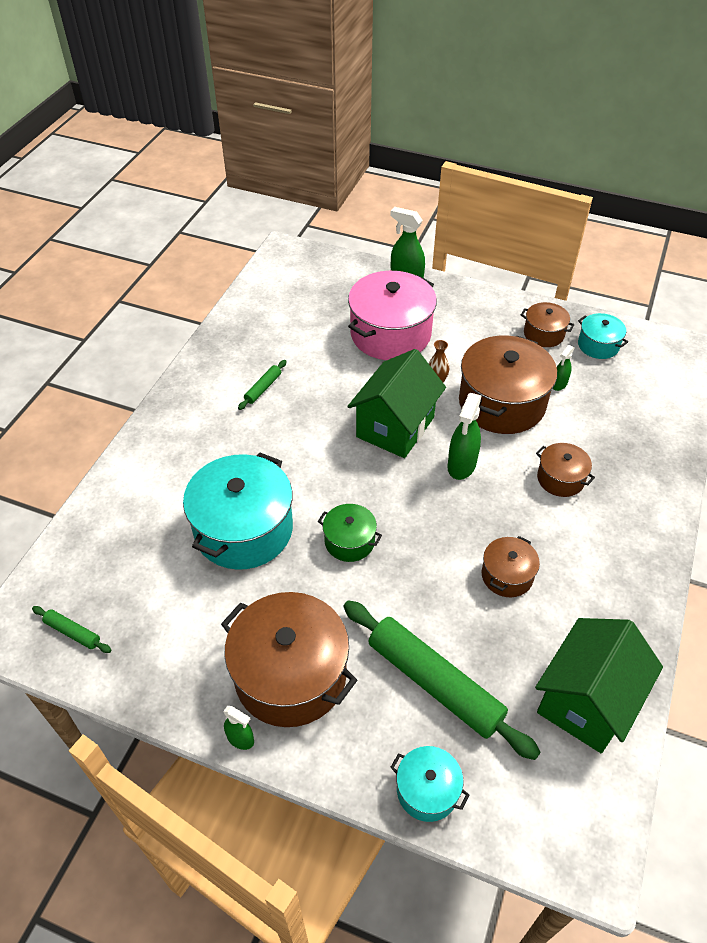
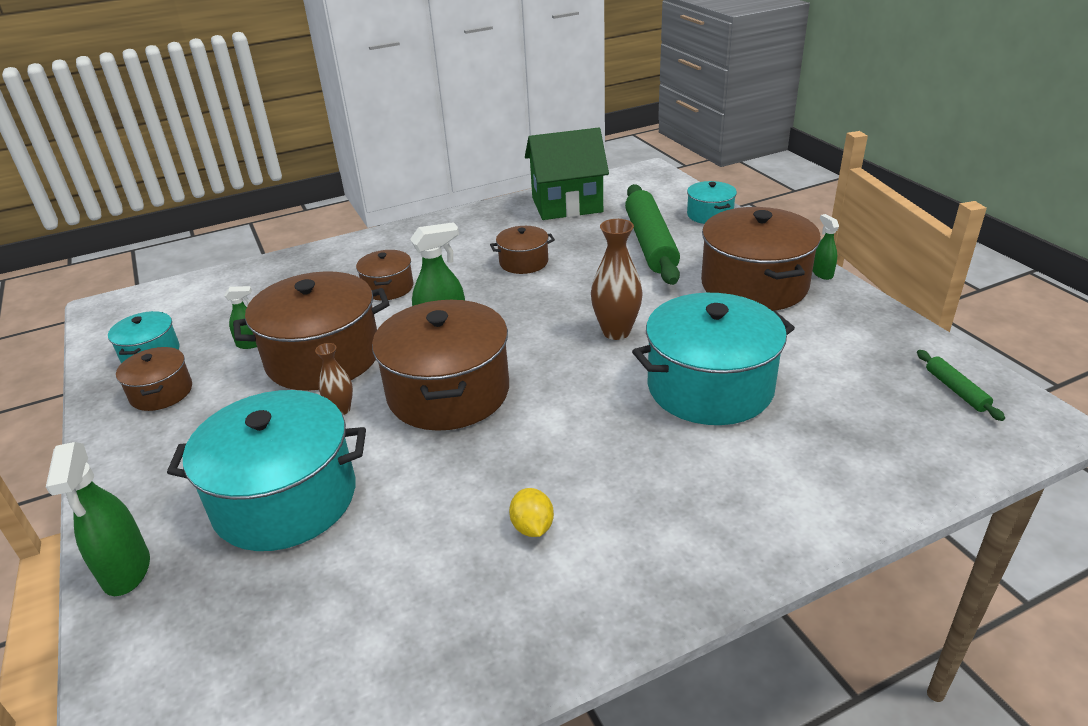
camera: 135 degrees left, 15 degrees down
(263, 388) = (532, 527): green rolling pin -> yellow lemon
(349, 541) = (616, 332): green pot -> brown vase
(390, 334) = (285, 498): pink pot -> turquoise pot
(395, 427) = (448, 392): green house -> brown pot

